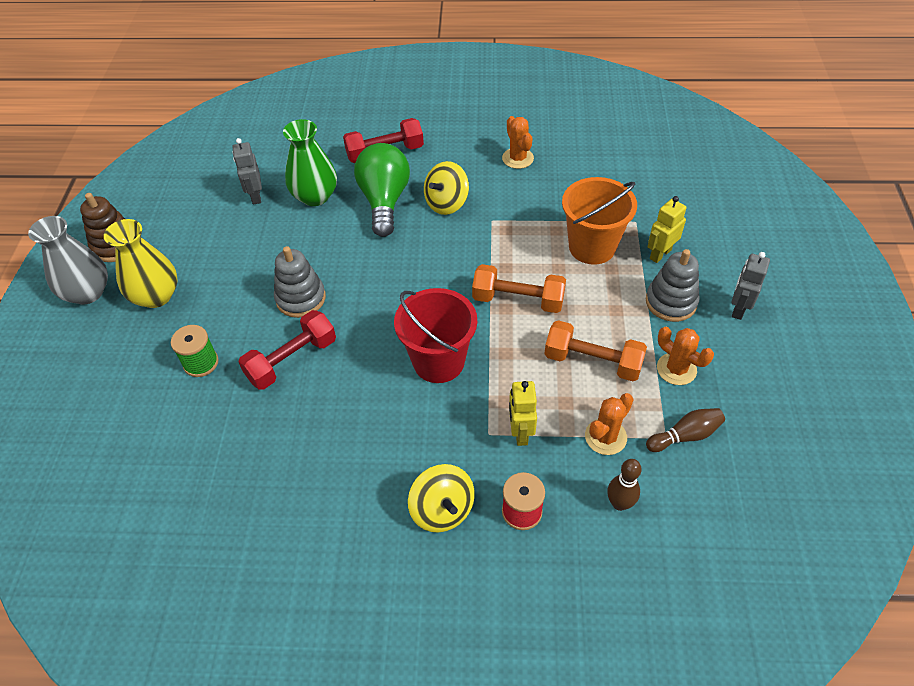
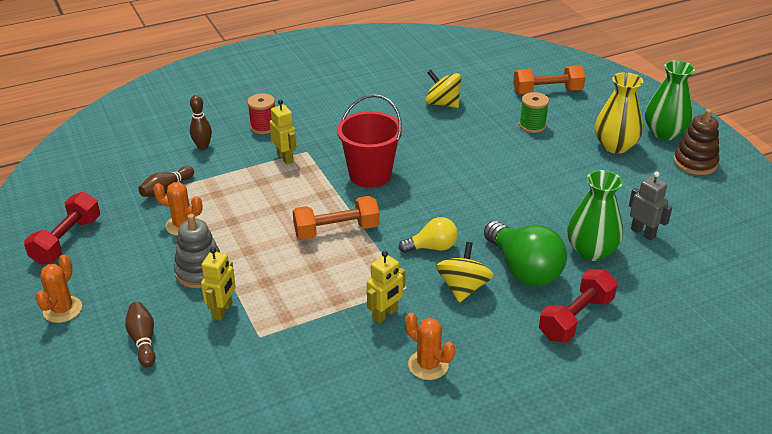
camera: 150 degrees right, 15 degrees down
(88, 292) = (664, 133): grey vase -> green vase
(292, 360) = (474, 145): red dumbbell -> red dumbbell (67, 240)
(301, 298) = (510, 177): grey stacking toy -> none
(442, 248) = (432, 247): none -> yellow light bulb
(442, 509) = (312, 114): yellow spinning top -> yellow spinning top (442, 104)
(525, 203) = (385, 315): none -> yellow robot
(592, 247) = (293, 295): orange bucket -> none
(592, 361) = (252, 210): orange dumbbell -> orange dumbbell (547, 91)
(605, 437) = (224, 173): orange cactus -> orange cactus (62, 309)
(736, 251) = (143, 340): none -> brown bowling pin
(738, 309) = (135, 286): grey robot -> none

